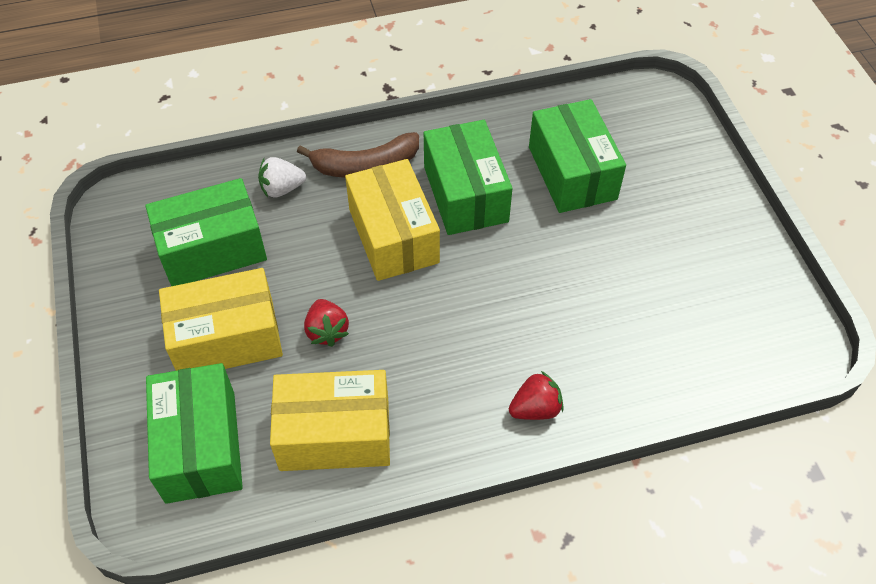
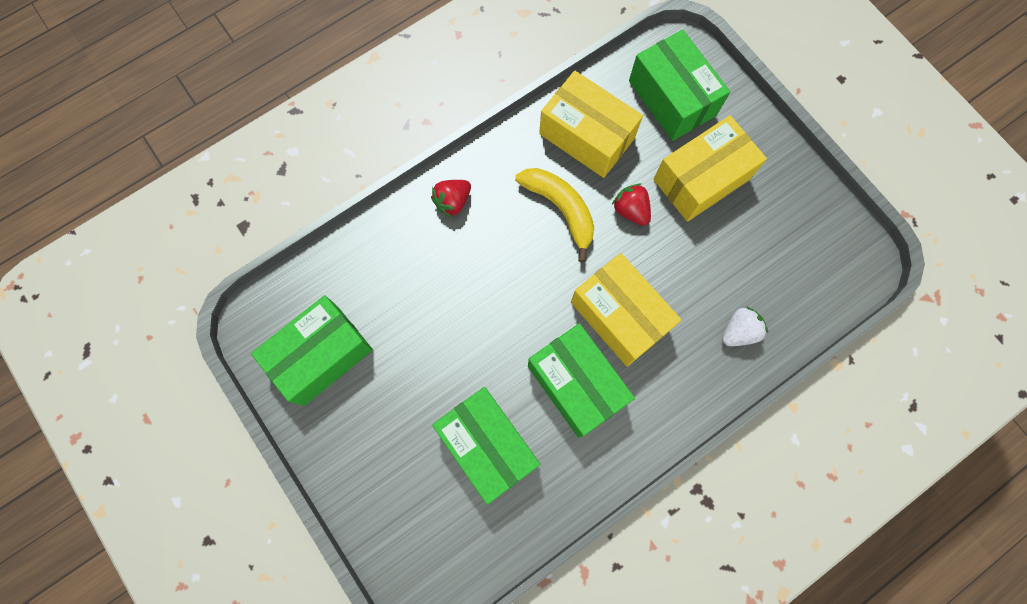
camera: 160 degrees right, 20 degrees up
(212, 249) = (760, 250): green box -> green box (321, 355)
(334, 434) = (586, 136): yellow box -> yellow box turned 60 degrees clockwise
(365, 166) = (679, 384): brown banana -> none
(407, 358) = (561, 209): none -> yellow banana

